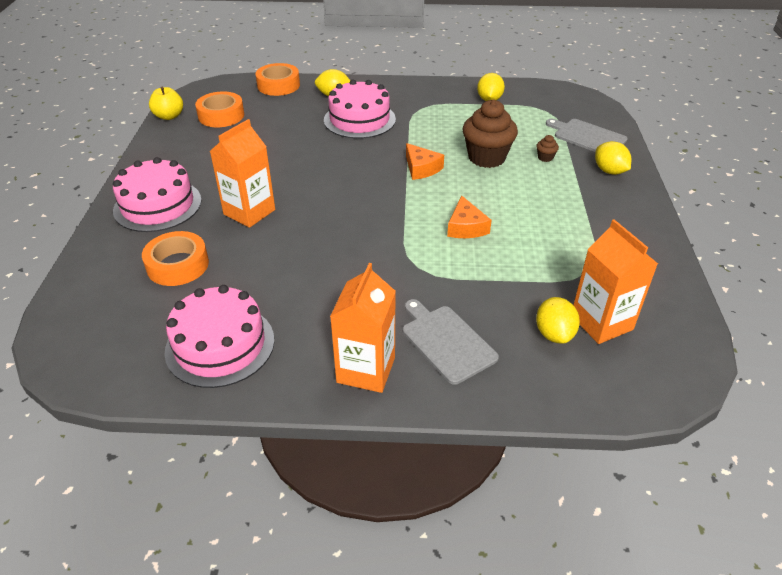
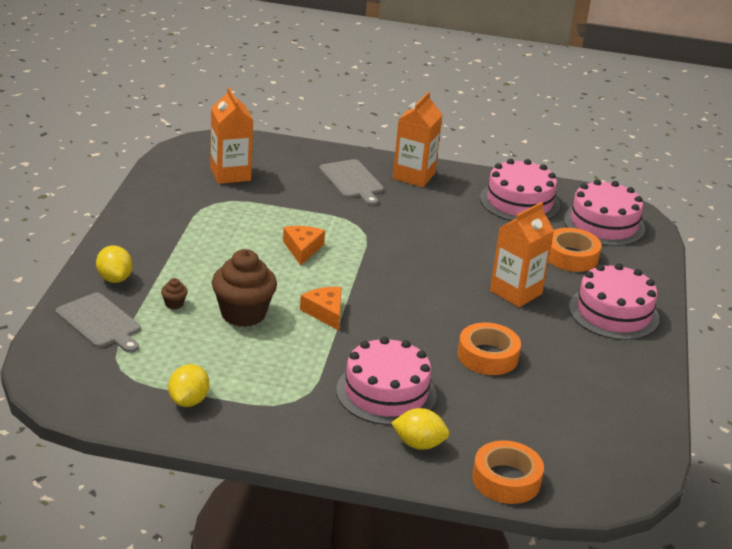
camera: 175 degrees left, 10 degrees down
(115, 325) = (604, 224): none -> pink cake
(169, 116) = (655, 438): yellow apple -> none
(221, 115) = (581, 428): orange tape -> orange tape (487, 356)
(554, 334) = (270, 173): yellow lemon -> none

